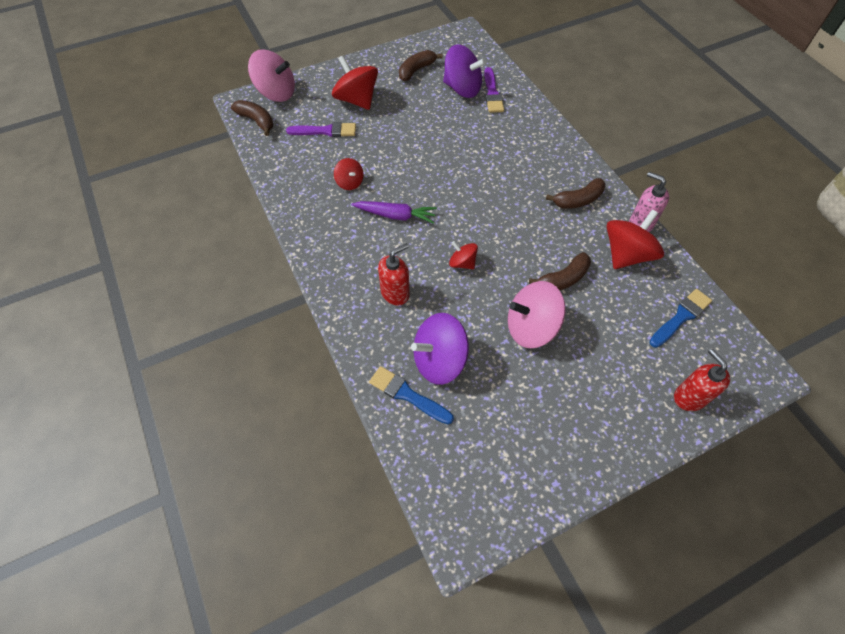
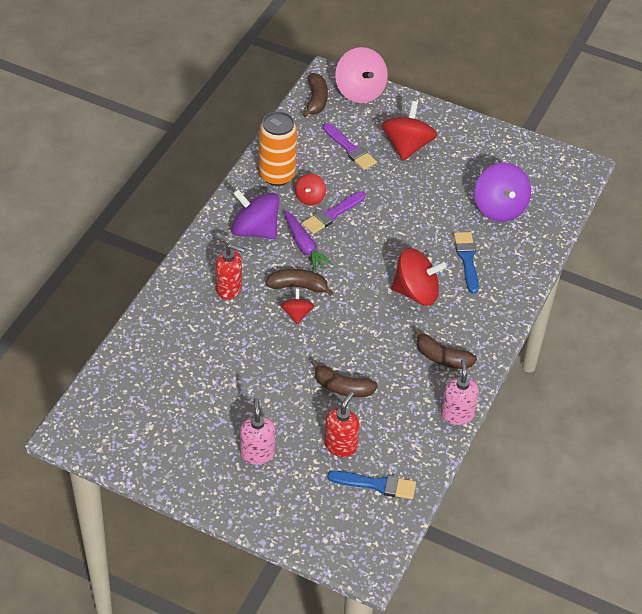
camera: 50 degrees right, 10 degrees down
(306, 188) = (277, 175): none -> orange can
(407, 395) = (149, 345): blue brush -> blue brush (467, 259)
(416, 70) = (489, 163): brown banana -> brown banana (298, 286)
(439, 360) = (193, 348): purple spinning top -> purple spinning top (255, 230)
(492, 93) = (516, 232): purple brush -> purple brush (332, 214)
(530, 327) = (274, 389): pink spinning top -> none
(594, 383) = (257, 453): none -> pink soap dispenser
(626, 254) = (411, 419): red spinning top -> red spinning top (416, 292)
(689, 397) = (299, 521): red soap dispenser -> red soap dispenser (340, 446)

